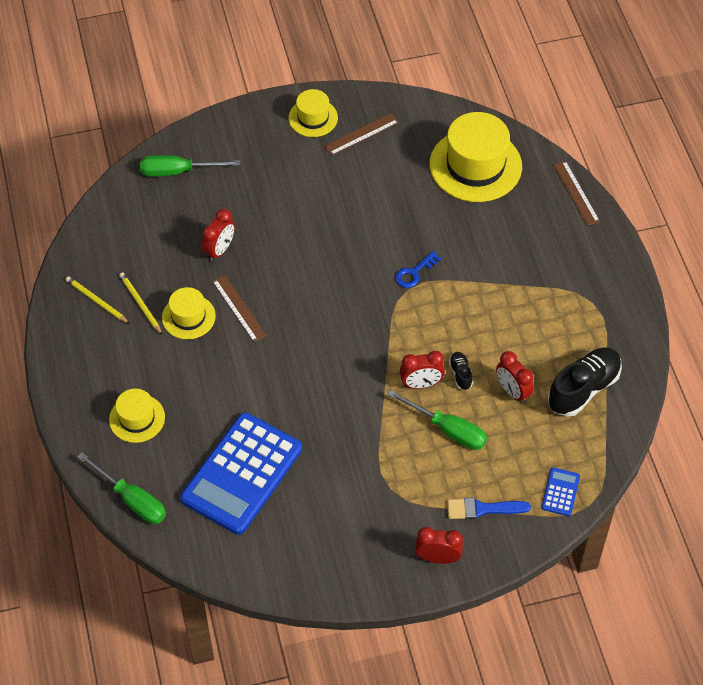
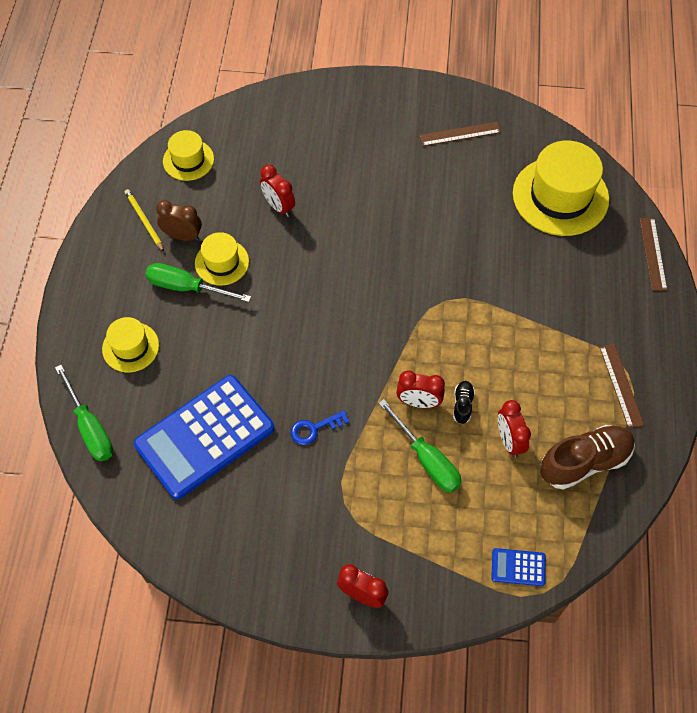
camera: 20 degrees right, 5 degrees up
(140, 304) = (182, 236): yellow pencil -> brown clock
(178, 171) = (272, 120): green screwdriver -> green screwdriver (187, 287)
(219, 250) = (278, 206): red clock -> red clock turned 90 degrees clockwise
(239, 308) = (272, 269): brown ruler -> brown ruler (621, 385)
(313, 118) = (419, 105): yellow hat -> yellow hat (188, 160)
(414, 273) = (457, 286): blue key -> blue key (314, 428)
(482, 509) = (429, 557): blue brush -> none
(560, 492) = (518, 567): blue calculator -> blue calculator turned 120 degrees counterclockwise
(583, 389) = (584, 462): black shoe -> brown shoe

